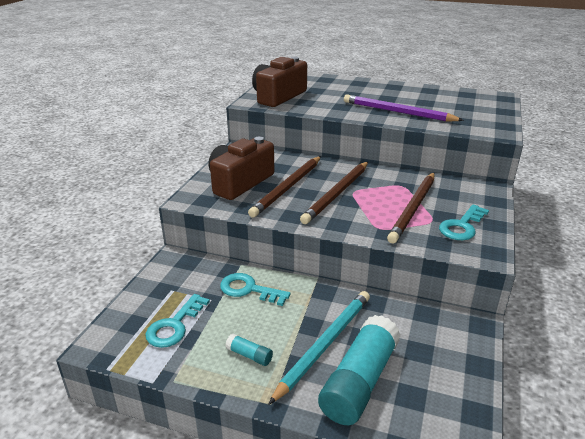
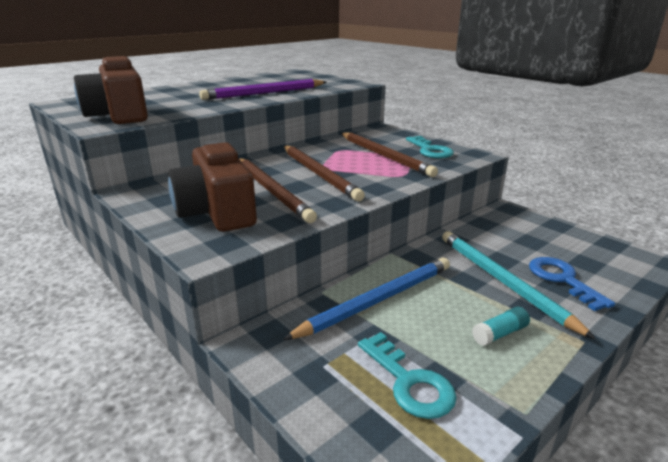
camera: 60 degrees left, 5 degrees down
(249, 289) = (377, 300): turquoise key -> blue pencil
(359, 381) = (562, 280): turquoise glue stick -> blue key

